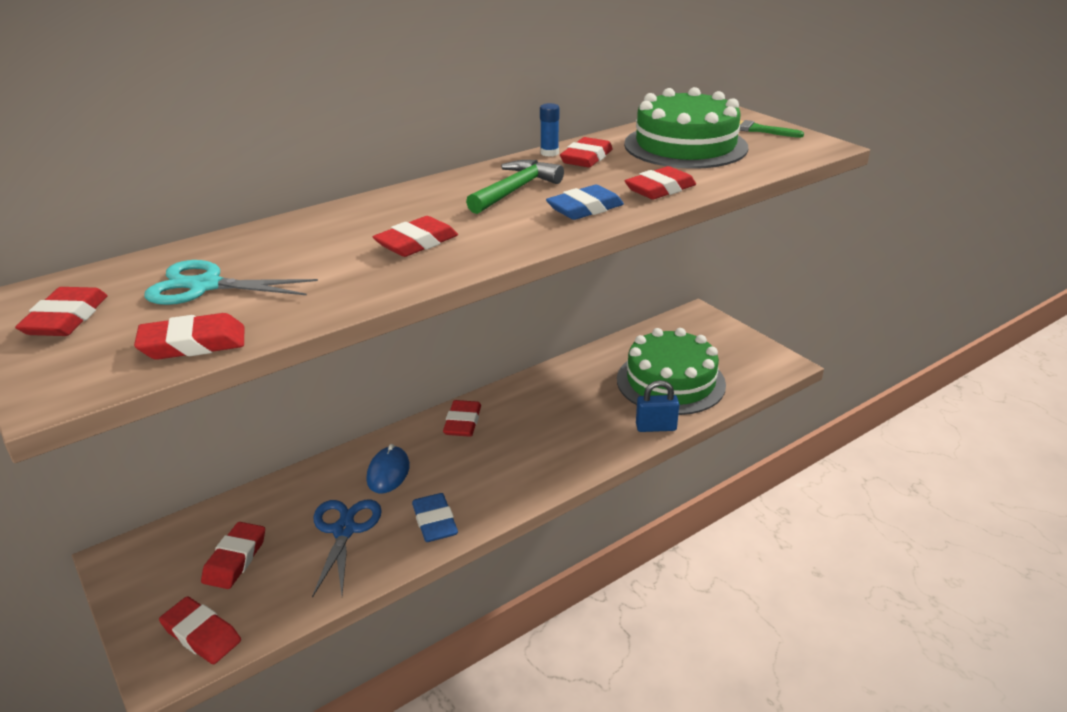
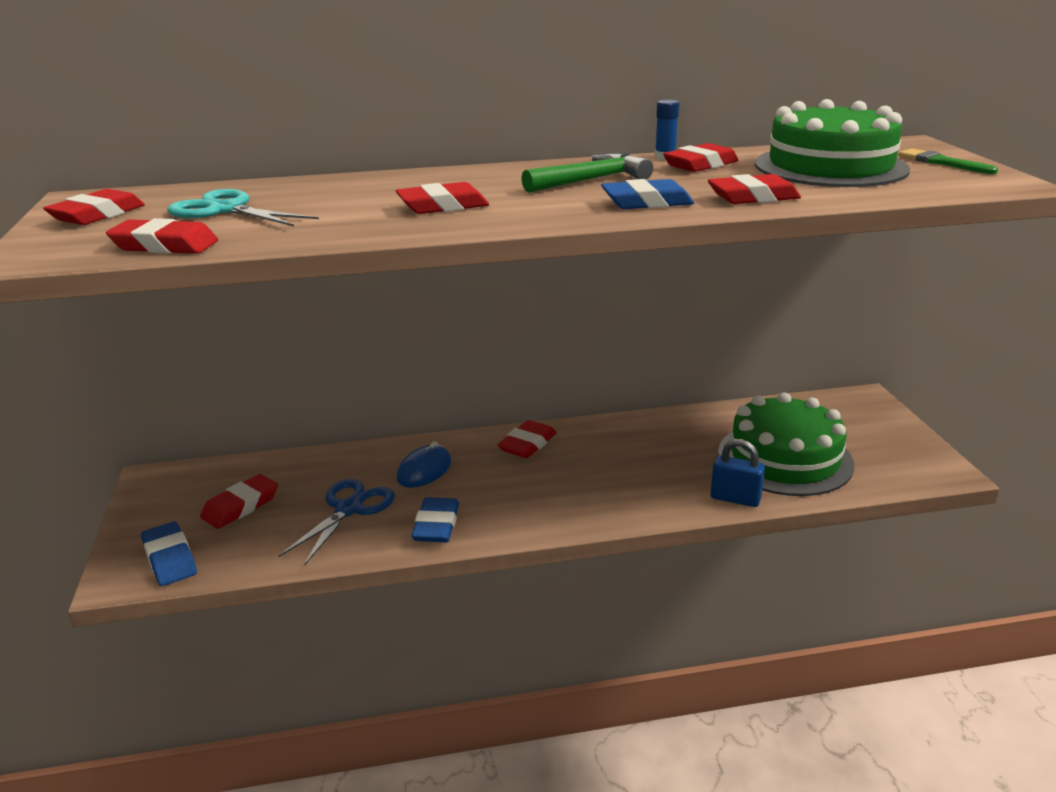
camera: 25 degrees right, 5 degrees down
(201, 634) = (170, 559): red eraser -> blue eraser

